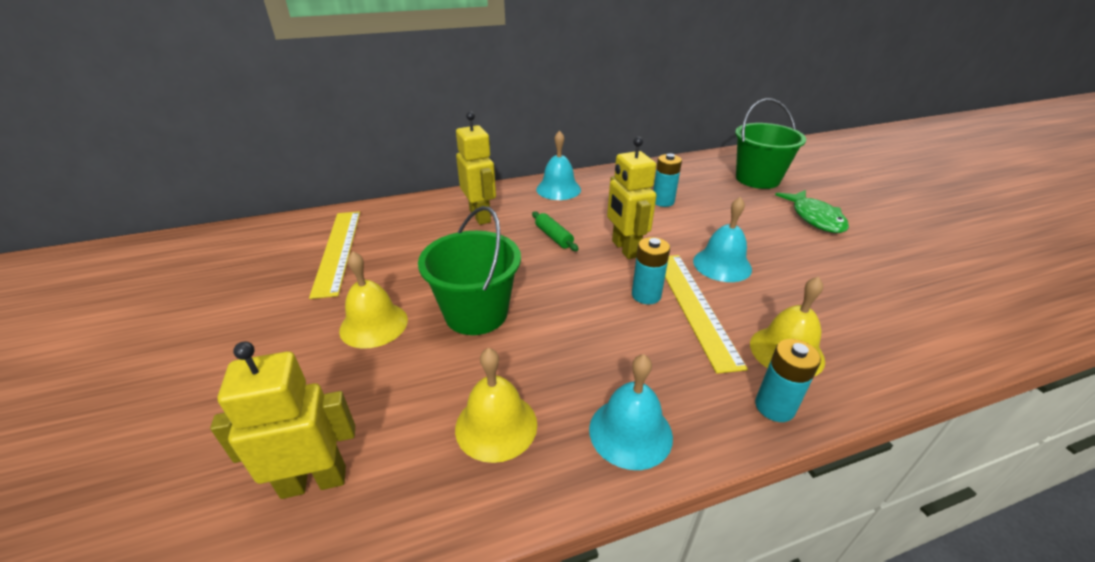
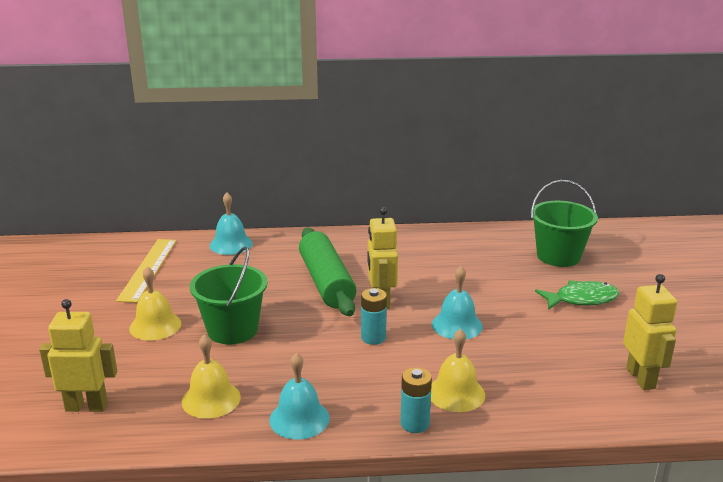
camera: 15 degrees right, 10 degrees down
(480, 216) = (274, 257): yellow robot -> yellow robot (641, 378)
(554, 237) = (326, 282): green rolling pin -> green rolling pin, size x2.39
(558, 189) = (356, 242): turquoise bell -> turquoise bell (231, 244)
(663, 201) = (446, 265): turquoise battery -> none
(695, 306) = (407, 352): yellow ruler -> none
(815, 218) = (581, 299): green fish -> green fish turned 105 degrees counterclockwise

